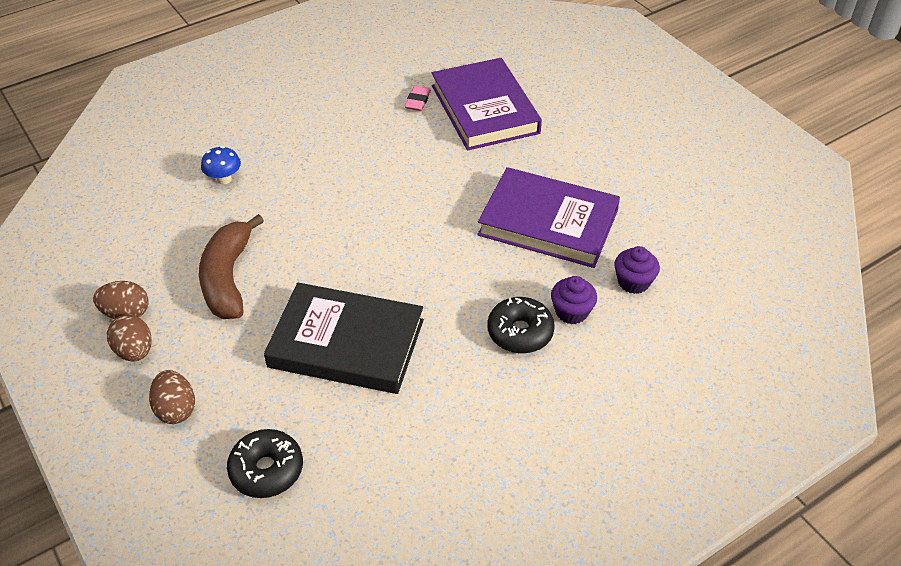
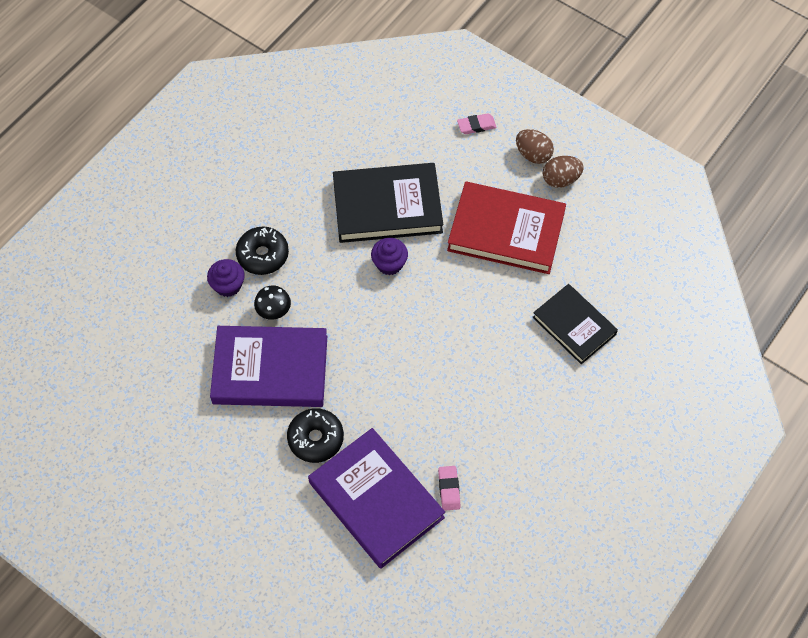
camera: 160 degrees right, 15 degrees up
(176, 409) = (476, 125): brown egg -> pink eraser
(224, 179) = (574, 326): blue mushroom -> black book
(228, 278) = (506, 231): brown banana -> red book
(266, 470) = (394, 107): black donut -> black donut (316, 439)
(526, 272) = (274, 311): none -> black mushroom
(633, 282) = (184, 329): purple cupcake -> purple cupcake (389, 264)

